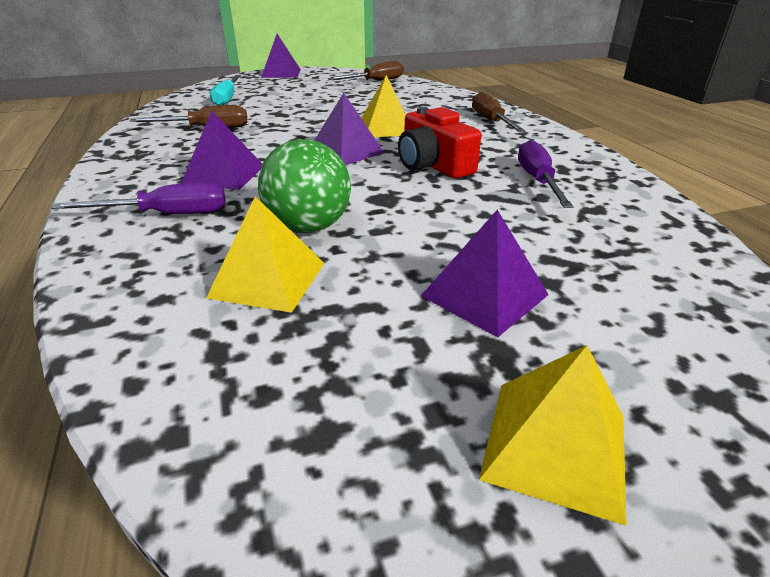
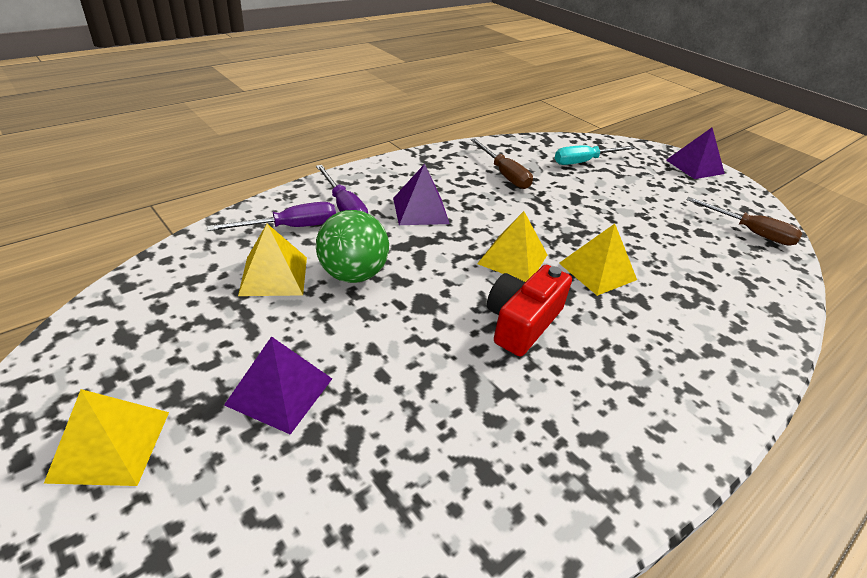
camera: 65 degrees right, 5 degrees up
(346, 151) = (513, 259): purple pyramid -> yellow pyramid
(491, 121) = (706, 353): brown screwdriver -> none
(538, 181) = (536, 414): purple screwdriver -> purple screwdriver (291, 227)

